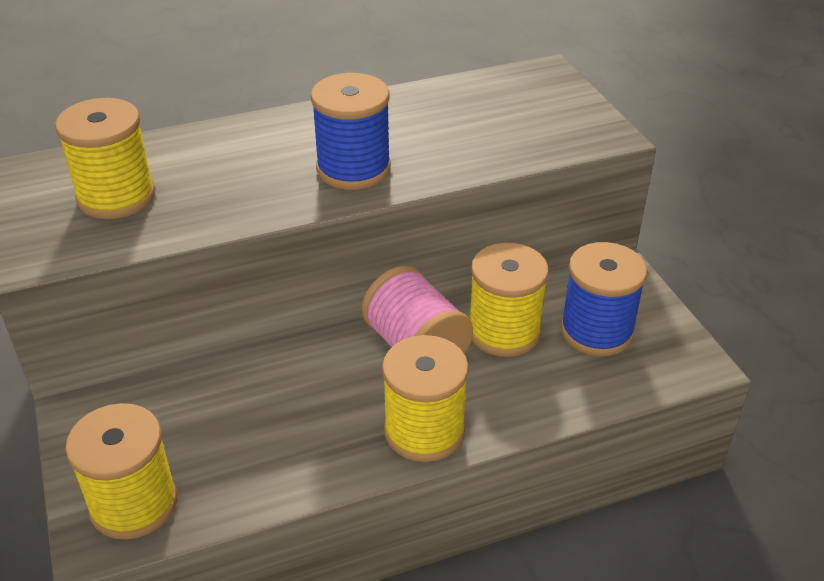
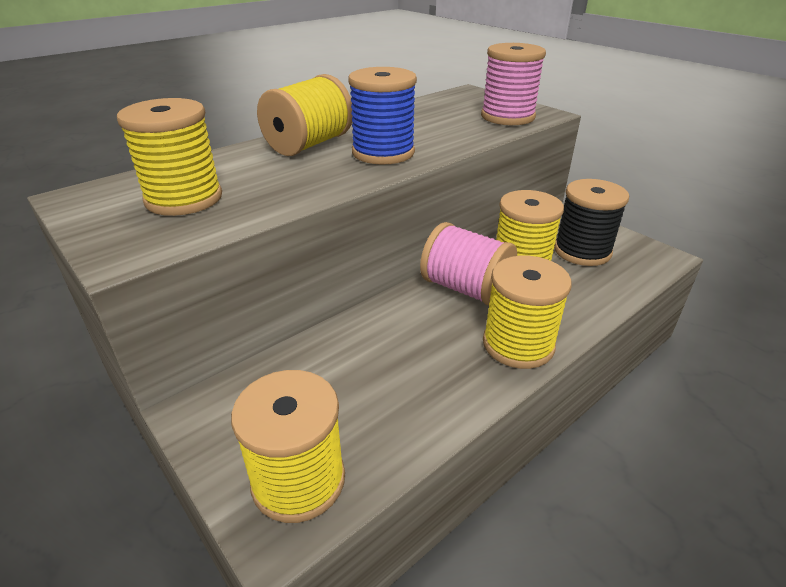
camera: 20 degrees left, 5 degrees down
(282, 138) = (309, 144): none -> yellow spool
(552, 133) = (507, 117): none -> pink spool
(596, 331) = (582, 251): blue spool -> black spool

